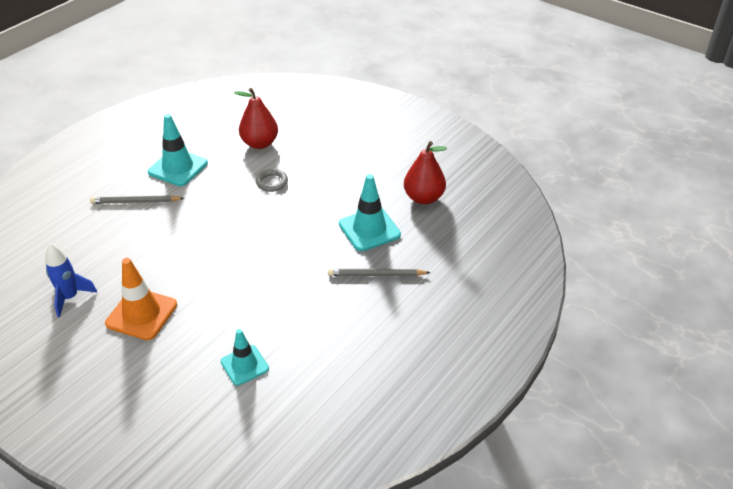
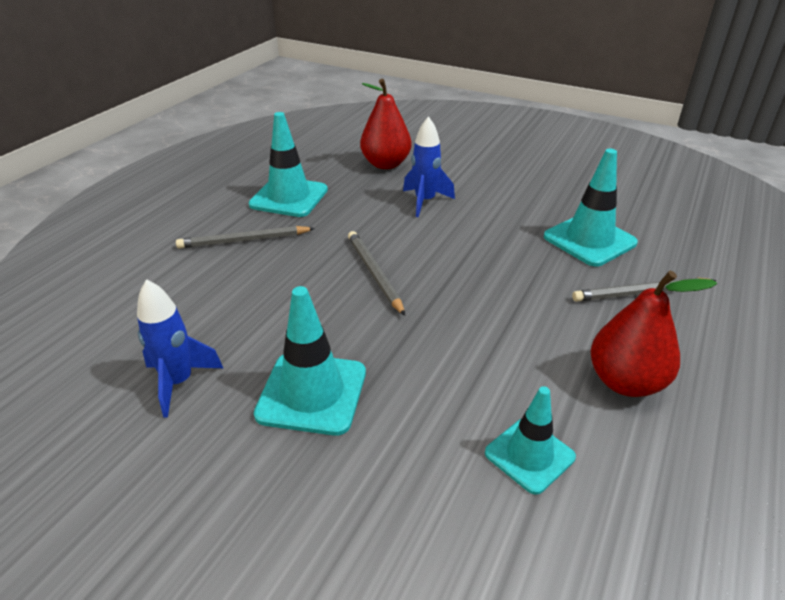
camera: 10 degrees left, 5 degrees down
(141, 314) = (312, 393): orange traffic cone -> turquoise traffic cone
(210, 238) = (374, 273): none -> grey pencil
(272, 182) = (425, 201): grey ring -> blue rocket
(423, 198) = (631, 199): red pear -> red pear (625, 382)

